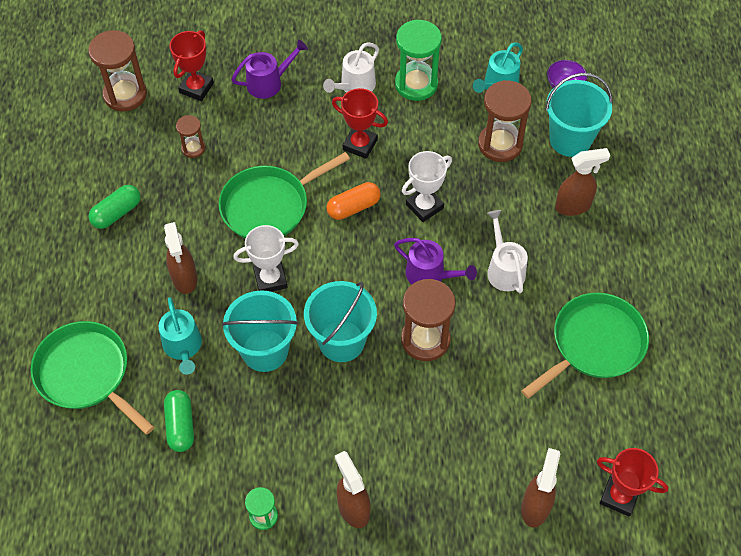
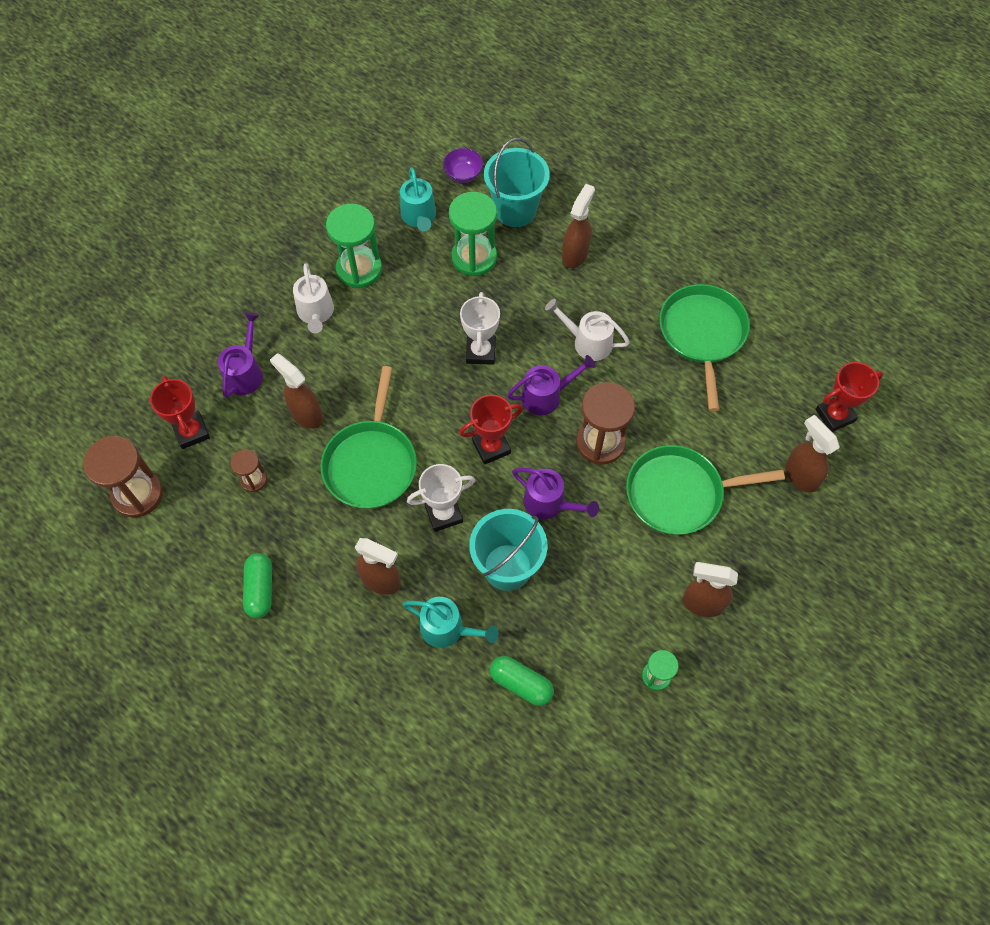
camera: 50 degrees left, 5 degrees up
(86, 373) = (403, 728): green pan -> green pan (679, 493)
(270, 140) = (306, 414): none -> brown spray bottle
(270, 279) = (443, 514): white trophy -> white trophy turned 45 degrees clockwise
(341, 341) = (549, 503): turquoise bucket -> purple watering can
(353, 207) = (433, 402): orange capsule -> none
(360, 144) = (377, 352): red trophy -> red trophy (491, 447)
(500, 144) = (474, 257): brown hourglass -> green hourglass

